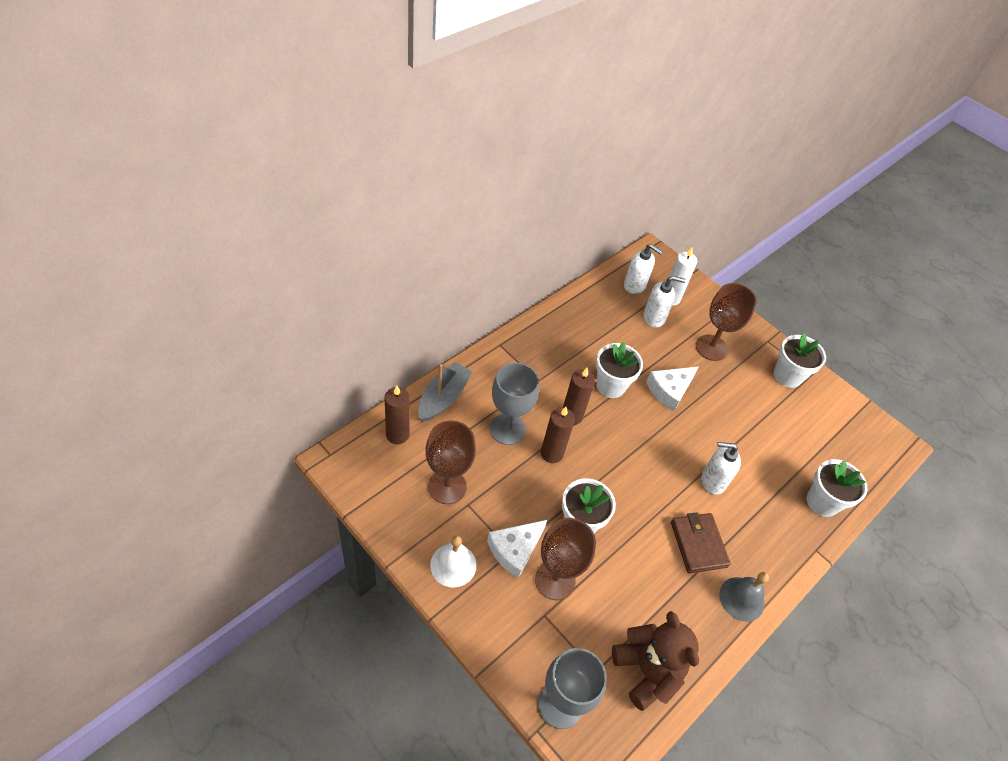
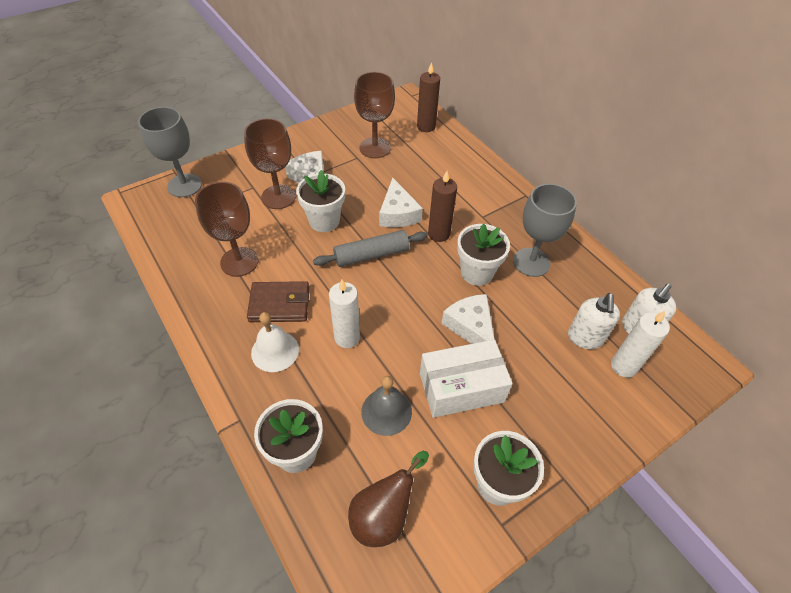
camera: 105 degrees right, 0 degrees up
(443, 398) = (461, 153): grey boat -> none
(453, 565) = (308, 145): white bell -> white bell (275, 351)
(507, 429) = (427, 188): grey goblet -> grey goblet (531, 262)
(551, 453) = (398, 213): brown candle -> white cheese
(614, 472) = (371, 255): none -> grey rolling pin
(647, 671) = (184, 239): brown teddy bear -> none
(711, 348) = (541, 393): brown goblet -> brown goblet (239, 262)
(712, 481) = (347, 337): white soap dispenser -> white candle
(726, 396) = (461, 387): none -> white box
(741, 599) = (214, 325): grey bell -> grey bell (386, 411)
(837, 440) = (384, 515): none -> brown pear

